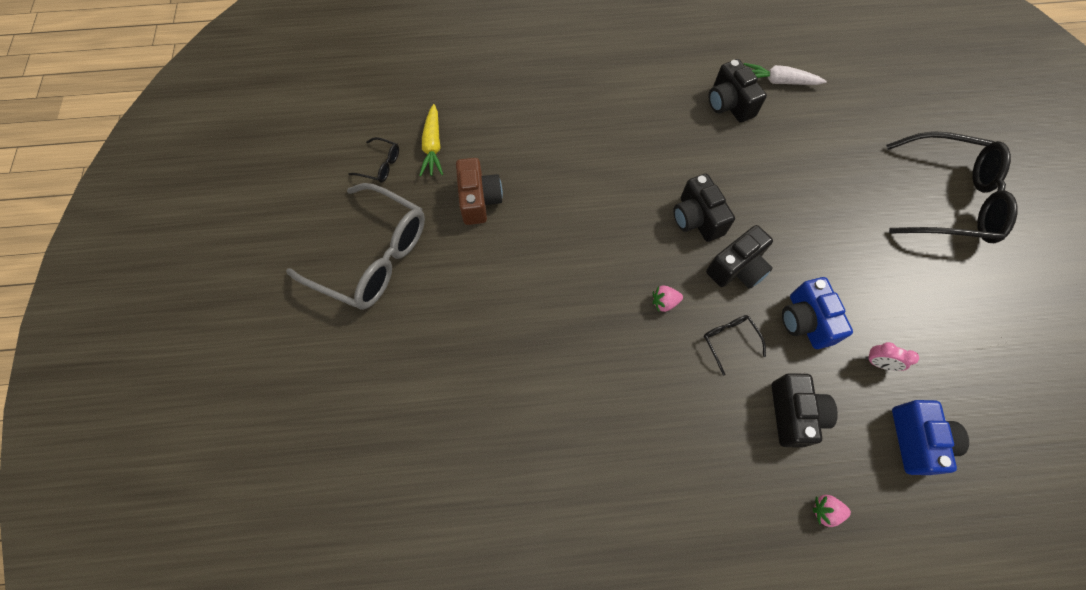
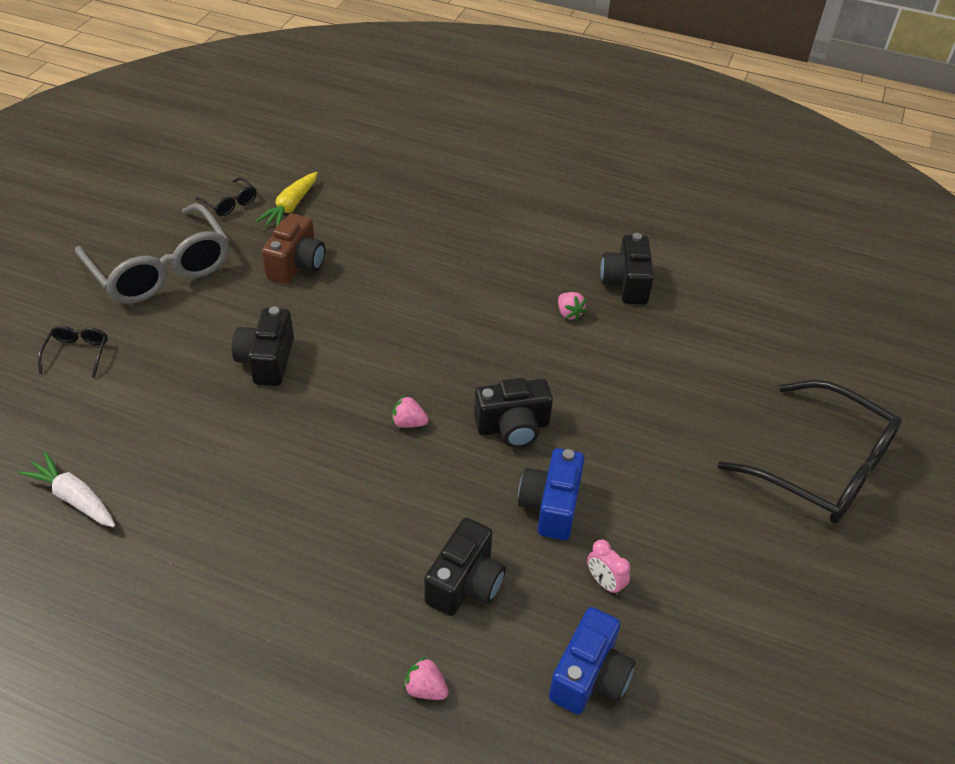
camera: 25 degrees right, 20 degrees down
(696, 218) = (505, 366): black camera -> black camera (267, 361)
(708, 149) = (569, 313): none -> pink strawberry
(729, 341) = (450, 486): black glasses -> black glasses (77, 354)
(779, 81) = (700, 284): white carrot -> white carrot (74, 498)

